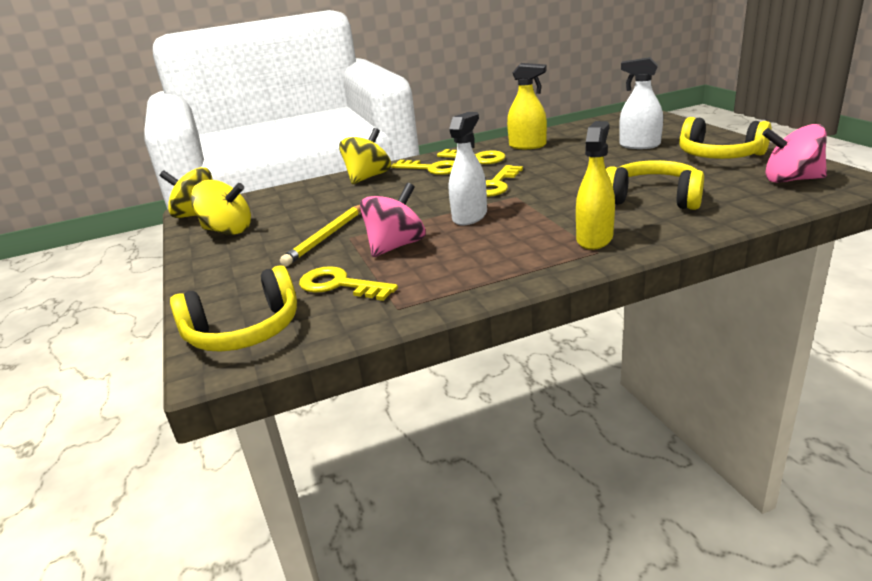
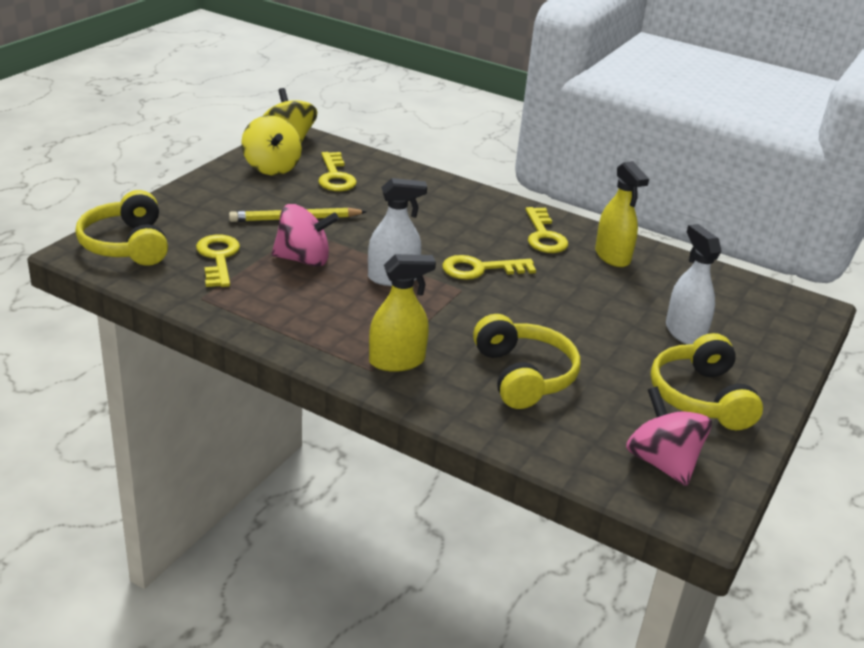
camera: 45 degrees right, 5 degrees up
(244, 331) = (127, 245): yellow headphones -> yellow headphones turned 45 degrees clockwise
(368, 177) = (439, 190): yellow spinning top -> none
(432, 169) = (492, 218): yellow key -> yellow key (335, 176)

